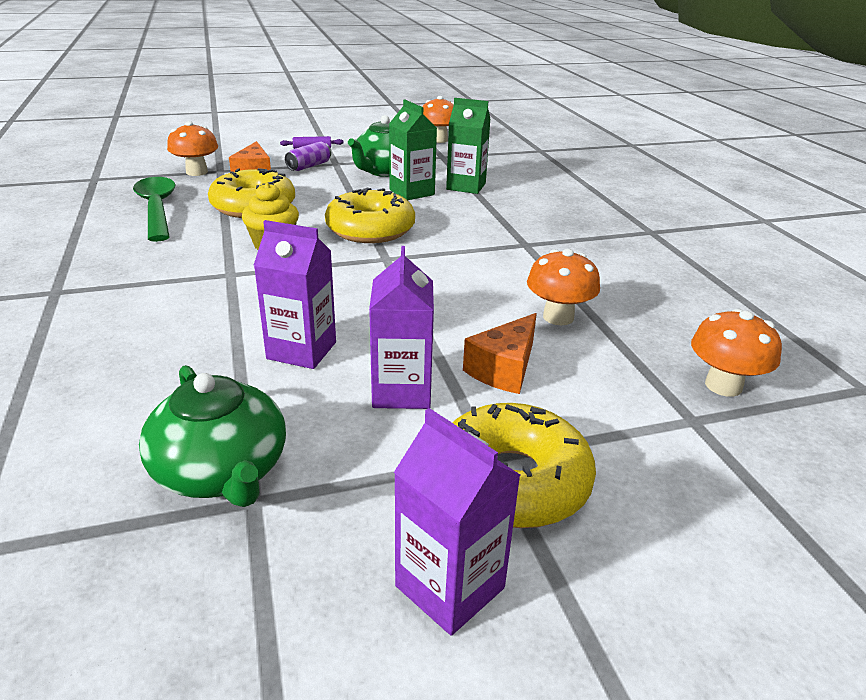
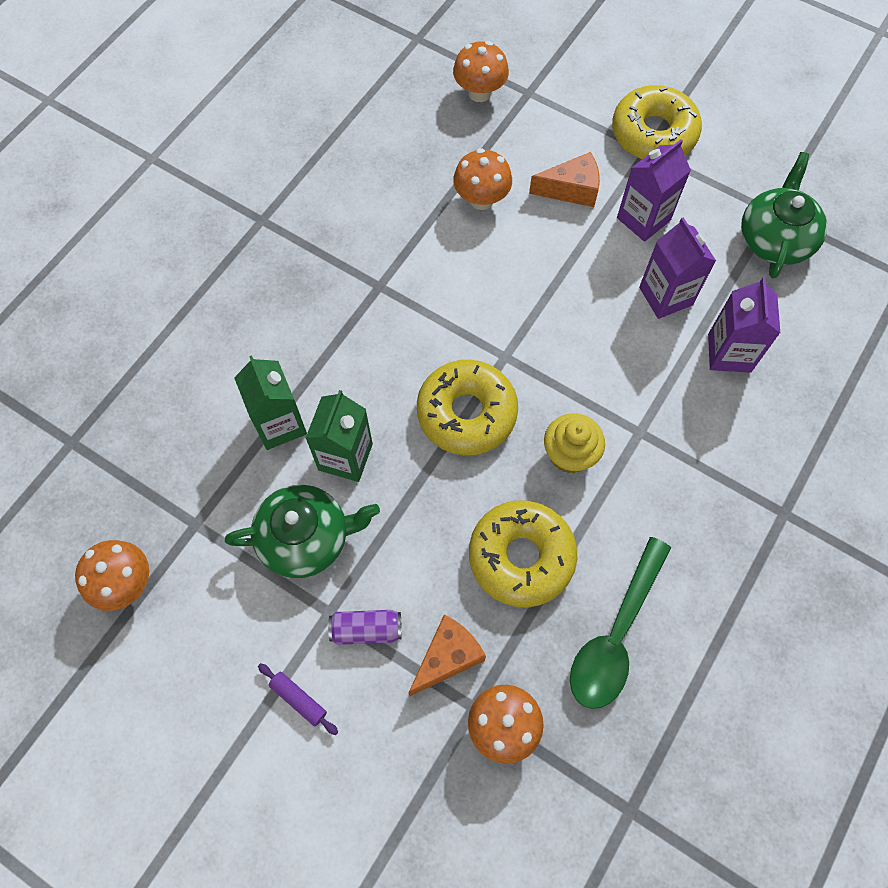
camera: 130 degrees left, 35 degrees up
(450, 587) = (729, 118): purple carton -> purple carton (729, 353)

